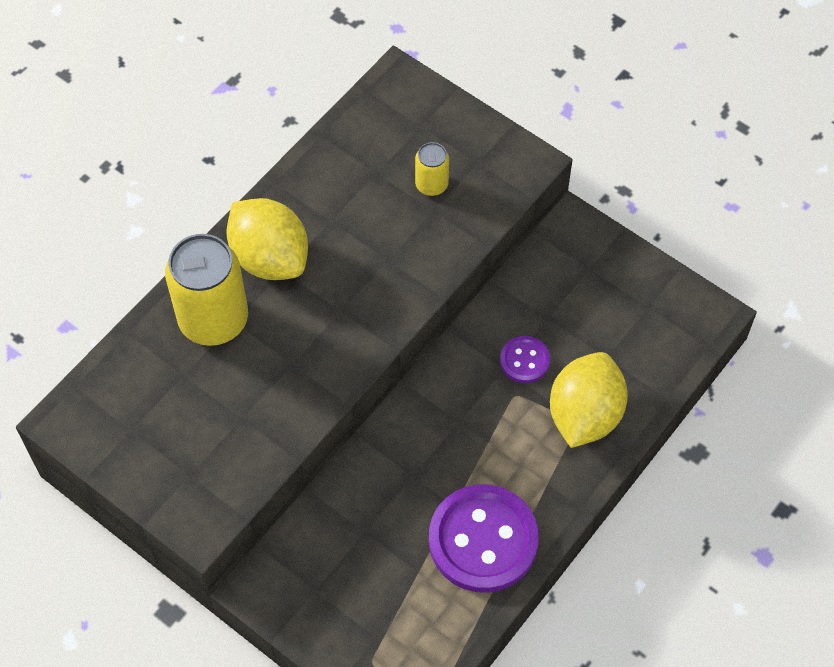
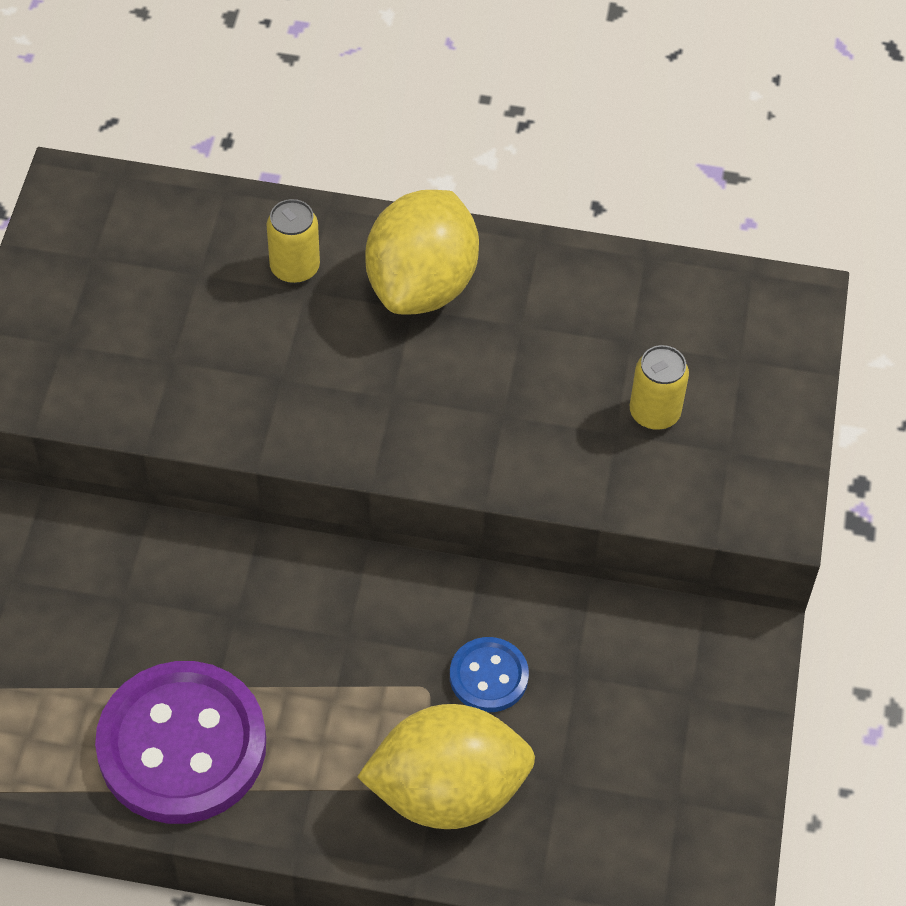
camera: 60 degrees right, 5 degrees down
(213, 320) = (295, 268): yellow can -> yellow can, size x0.49
(524, 360) = (488, 676): purple button -> blue button

